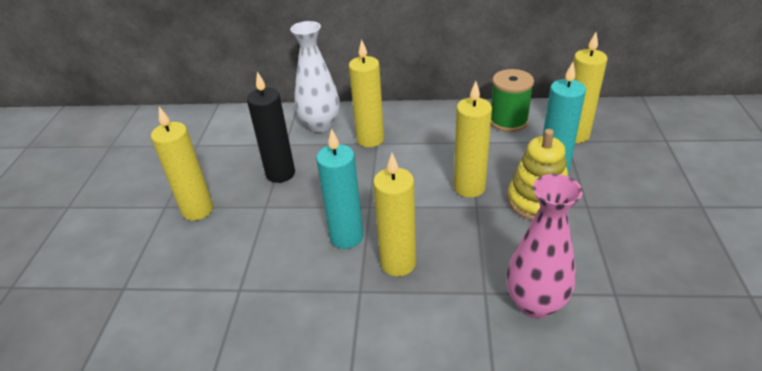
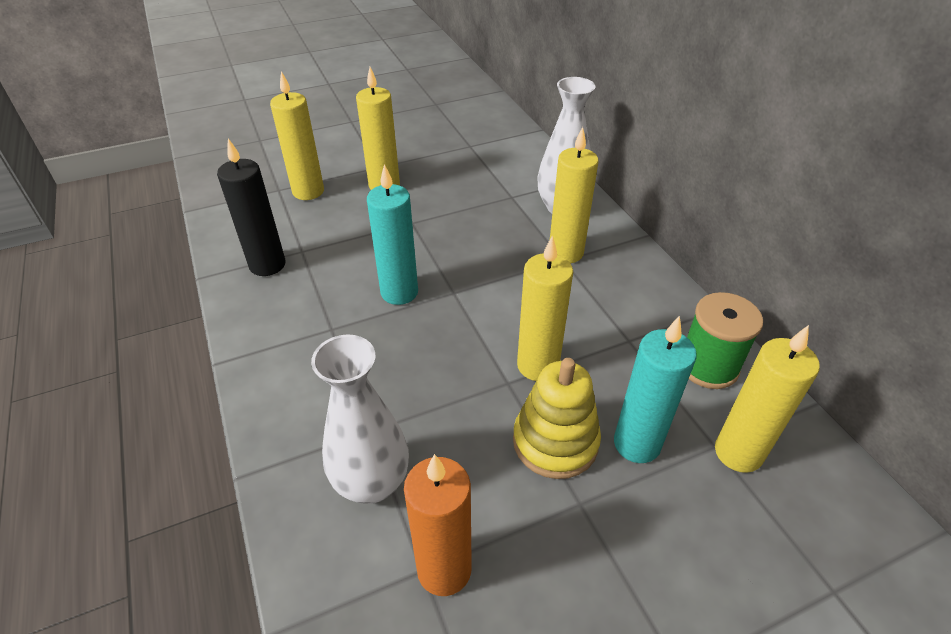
camera: 60 degrees right, 5 degrees up
(280, 174) = (464, 212): black candle -> black candle (267, 265)
(398, 263) = (381, 344): yellow candle -> yellow candle (308, 191)
(535, 303) = (372, 483): pink vase -> white vase
(617, 283) = (444, 569): none -> orange candle

